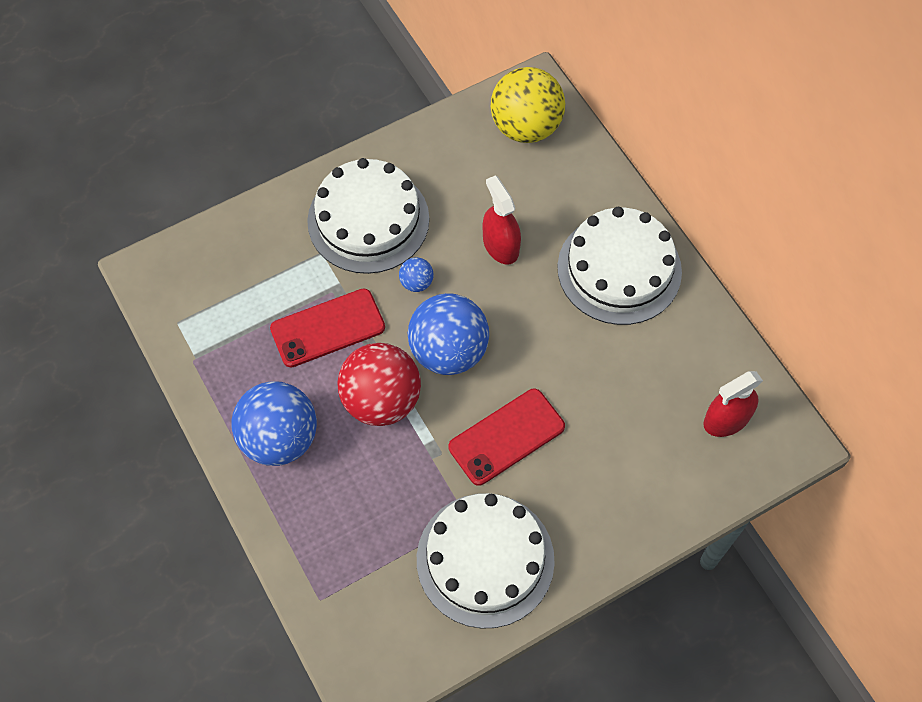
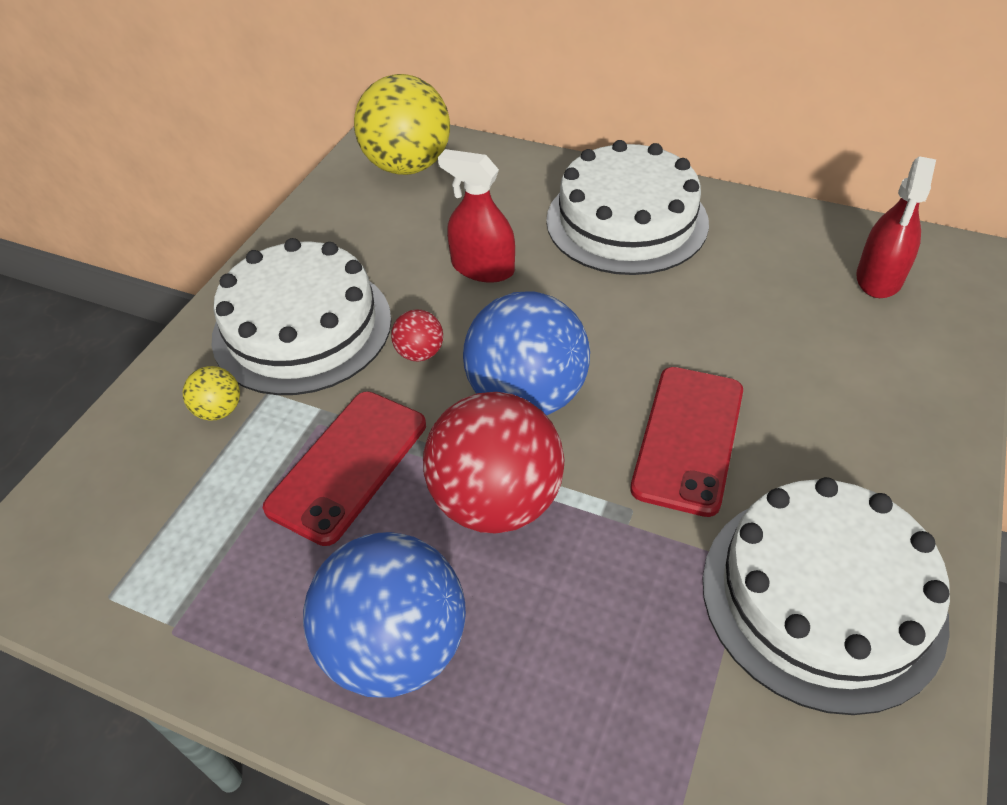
camera: 35 degrees left, 15 degrees down
(289, 248) = (219, 410): none -> yellow ball
(416, 283) = (420, 353): blue ball -> red ball

